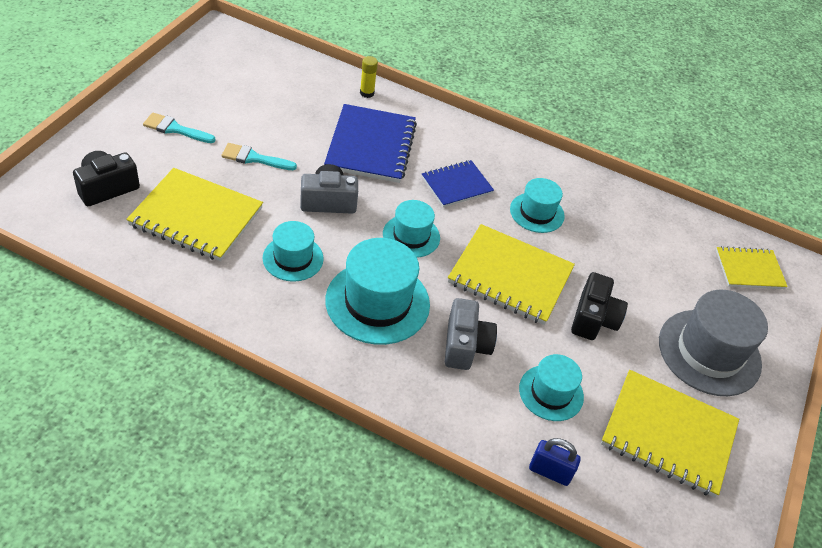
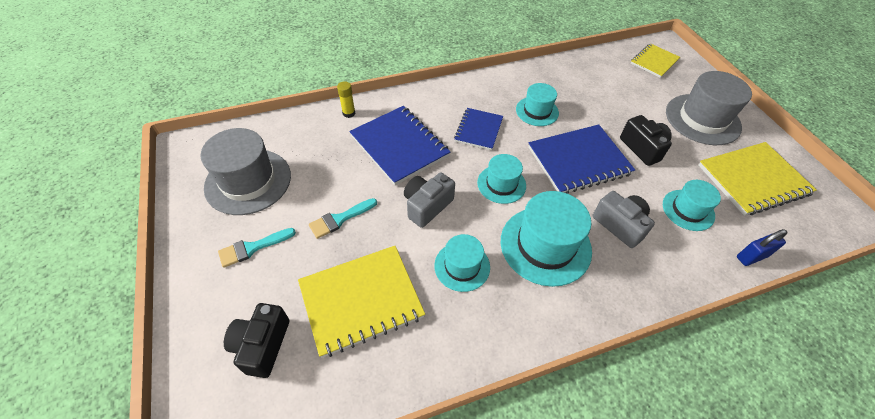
camera: 40 degrees left, 5 degrees up
(228, 85) = (248, 181): none -> grey hat
(510, 276) = (579, 161): yellow notebook -> blue notebook

